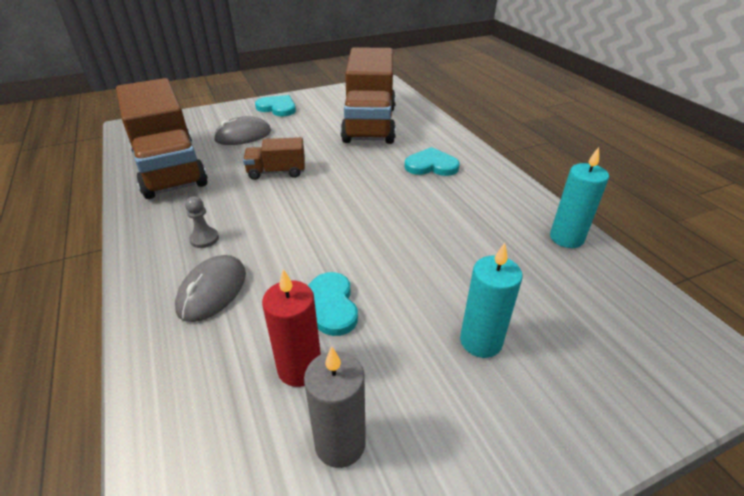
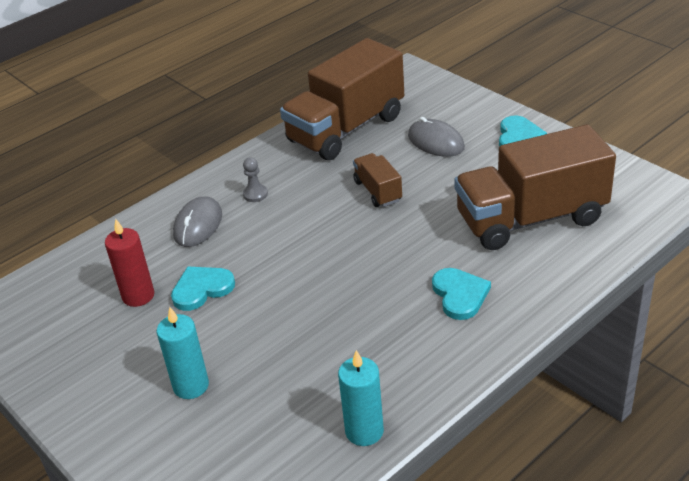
camera: 75 degrees right, 0 degrees up
(212, 291) = (198, 225): grey mouse -> grey mouse turned 75 degrees counterclockwise
(340, 443) = (85, 334): grey candle -> none

